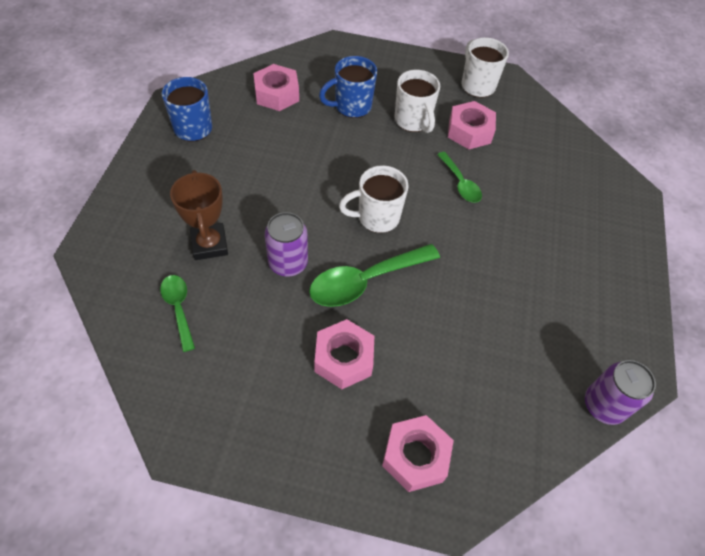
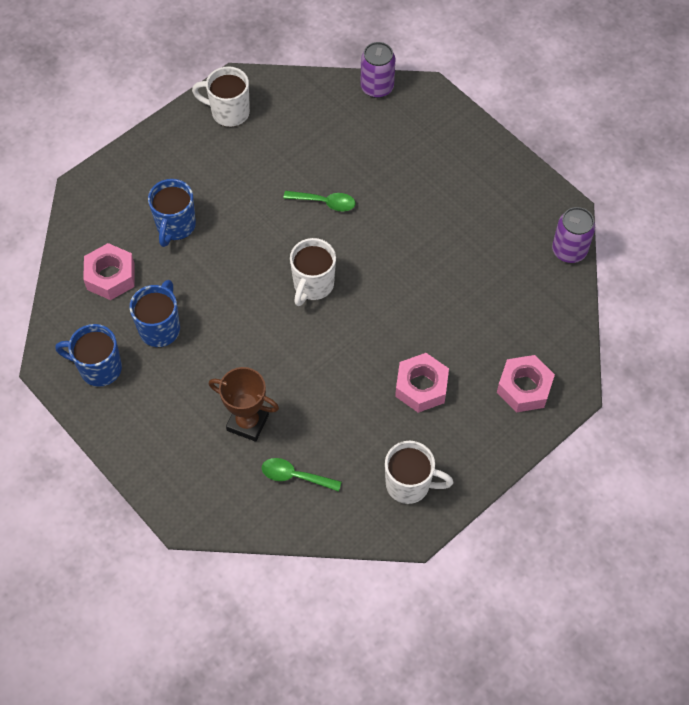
camera: 50 degrees left, 5 degrees up
(255, 144) = (160, 328): none -> blue mug
(288, 263) = (309, 375): purple can -> purple can (377, 87)
(365, 281) = (366, 331): green spoon -> none
(413, 121) = (231, 190): white mug -> white mug (409, 484)
(469, 131) = (276, 156): pink nut -> none

